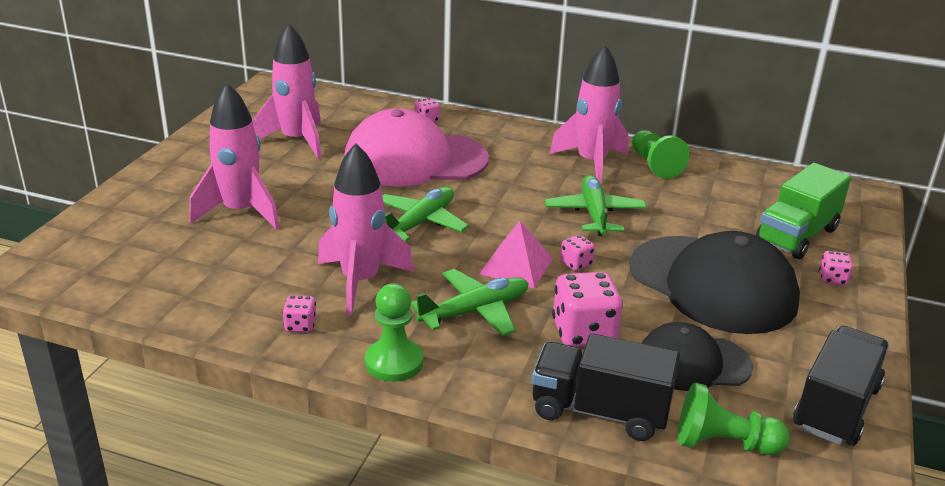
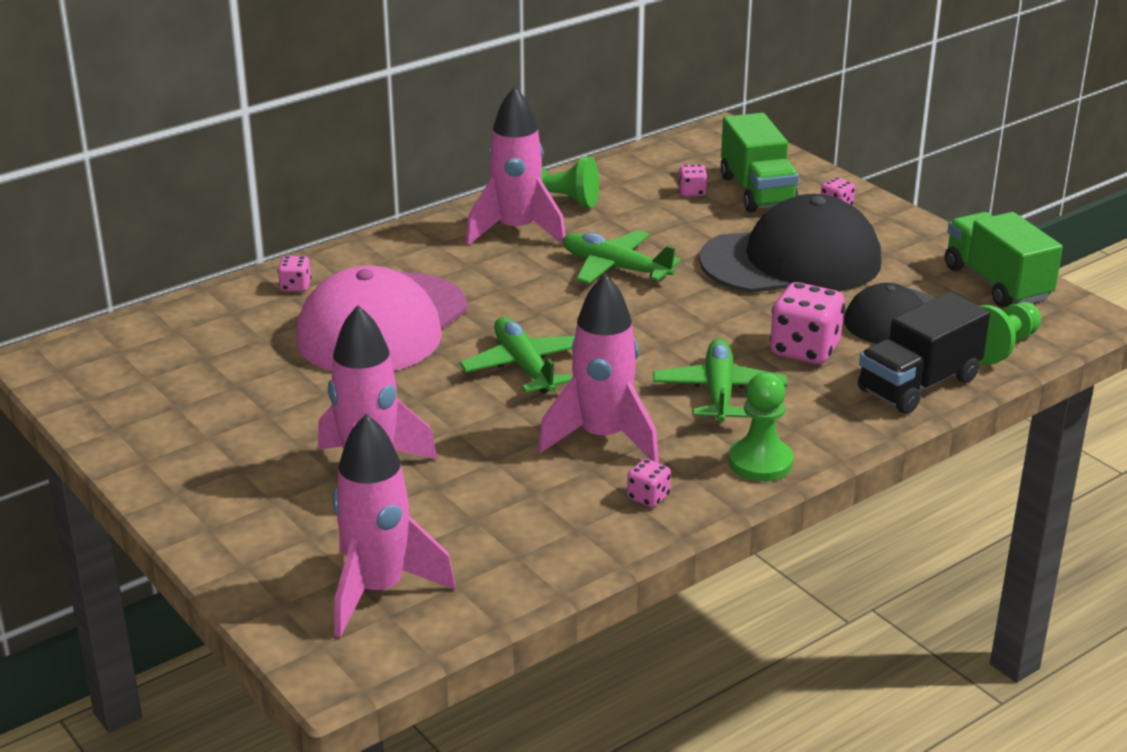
camera: 55 degrees left, 0 degrees up
(297, 141) = (234, 386): pink rocket -> pink rocket (378, 590)
(516, 266) = (663, 342): pink pyramid -> none
(576, 264) = (692, 311): pink dice -> pink dice (692, 192)
(836, 407) = (997, 283): black truck -> green truck

